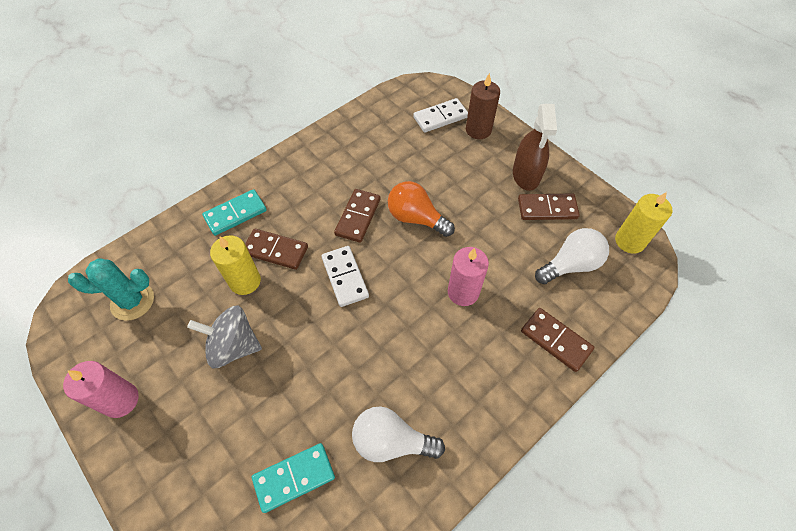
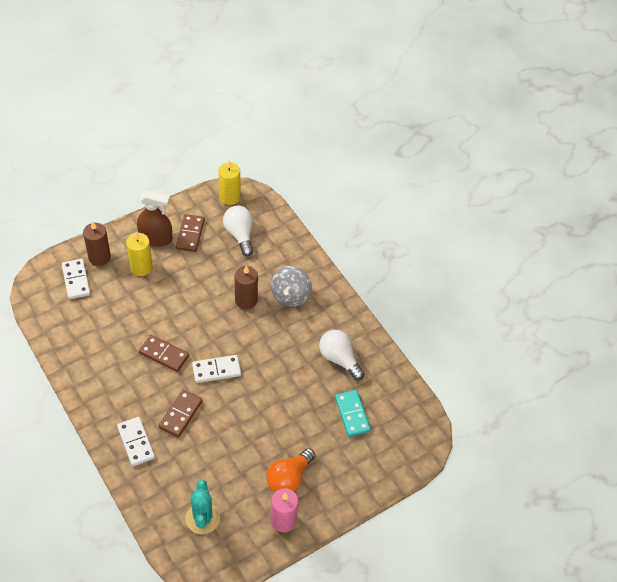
camera: 85 degrees left, 5 degrees down
(233, 346) = (256, 446): grey spinning top -> grey spinning top (290, 295)
(235, 214) = (136, 442): turquoise domino -> white domino
(245, 281) = (204, 437): yellow candle -> yellow candle (141, 267)
(391, 441) = (339, 359): white light bulb -> white light bulb turned 120 degrees clockwise
(416, 218) = (176, 316): orange light bulb -> orange light bulb (289, 478)
(463, 292) = (246, 300): pink candle -> brown candle
(555, 340) = (292, 259): brown domino -> none

